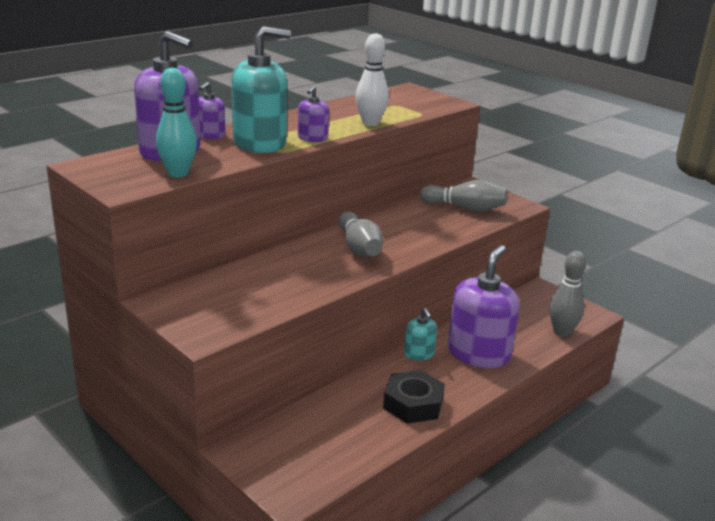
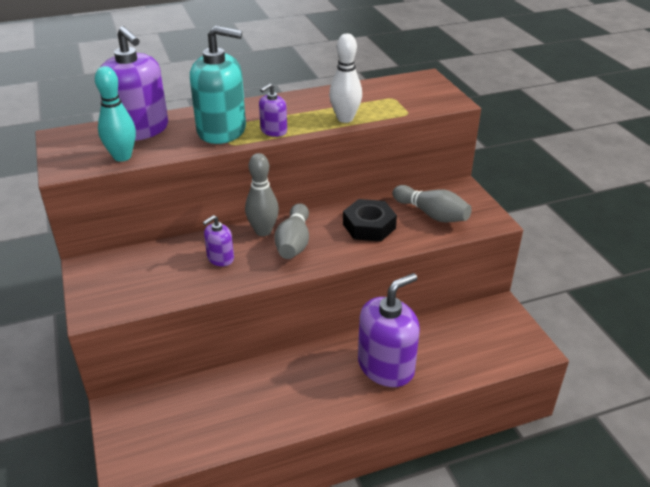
camera: 25 degrees right, 10 degrees up
(210, 135) = (188, 115): purple soap dispenser -> purple soap dispenser (220, 258)
(413, 404) = (287, 405): black nut -> black nut (369, 226)
(419, 354) = (330, 352): turquoise soap dispenser -> none
(562, 332) = (487, 362): grey bowling pin -> grey bowling pin (263, 231)

